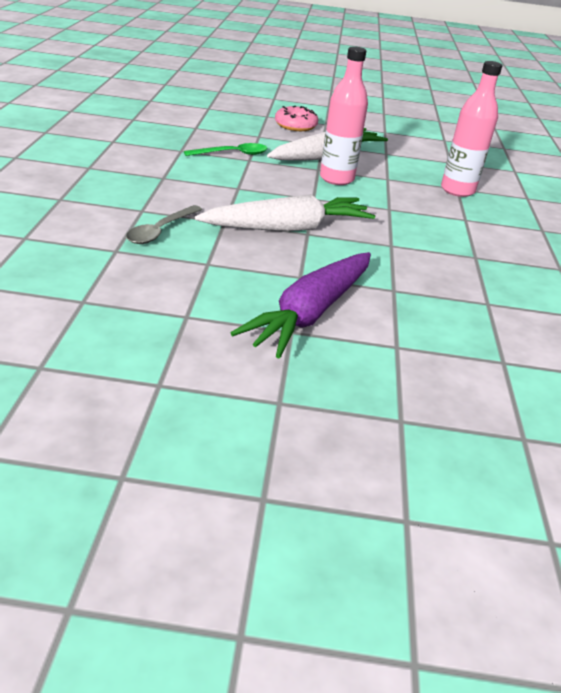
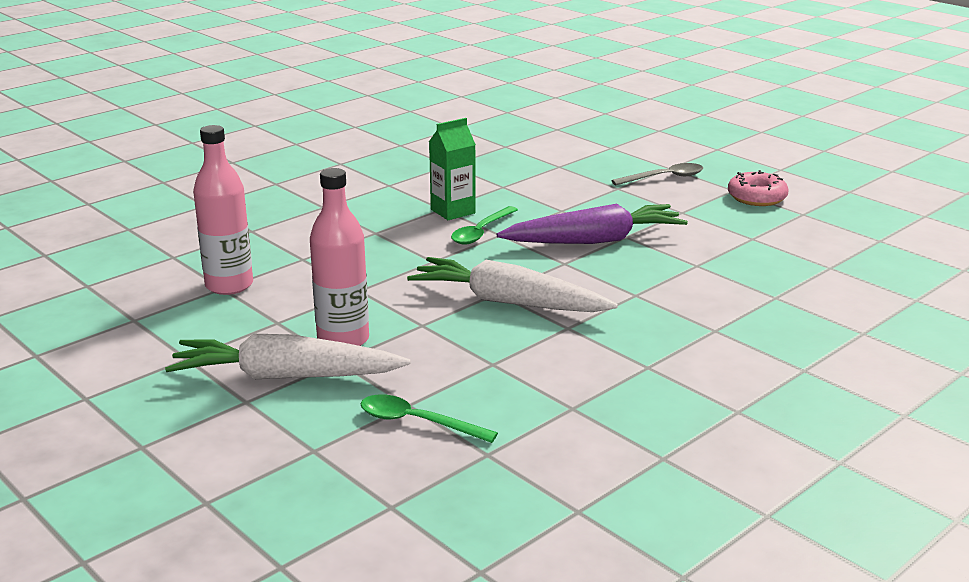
camera: 135 degrees left, 10 degrees down
(160, 231) = (649, 336): grey spoon -> grey spoon (664, 178)
(295, 125) = (204, 457): pink donut -> pink donut (756, 197)
(411, 286) = (481, 232): none -> green spoon
(474, 303) = (453, 211): none -> green carton

